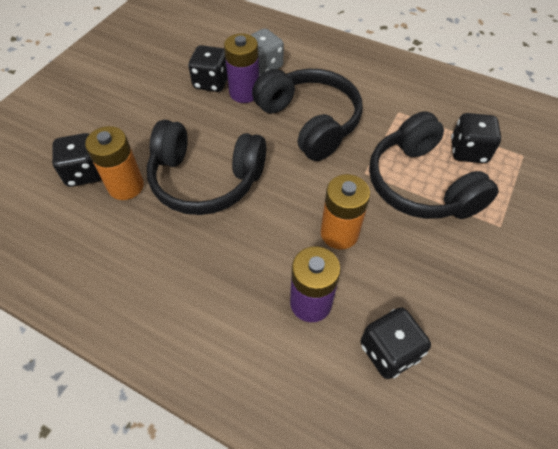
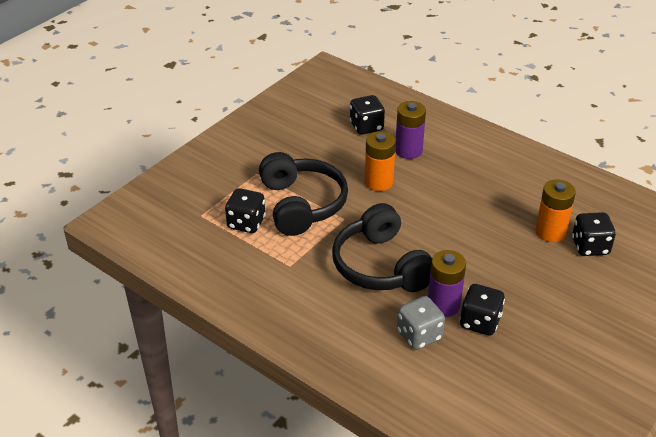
camera: 170 degrees left, 15 degrees down
(206, 180) = (482, 229): black headphones -> none

